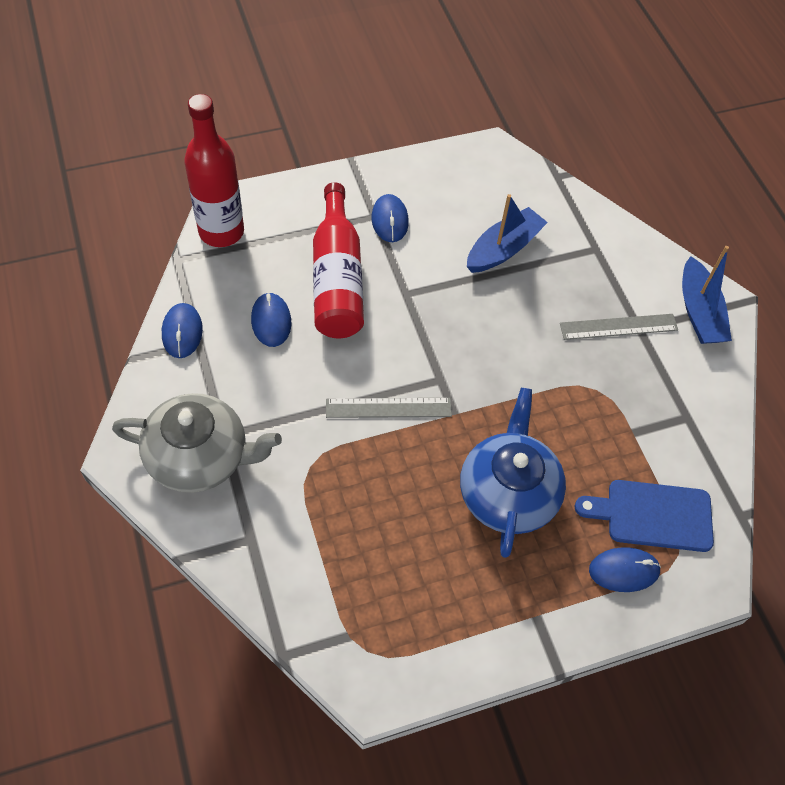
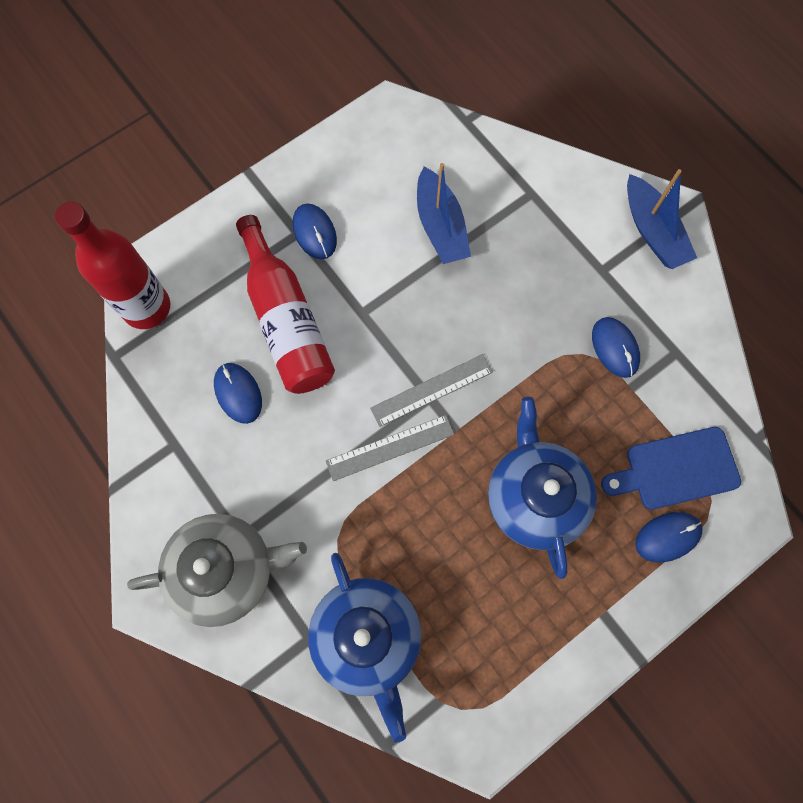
camera: 15 degrees left, 15 degrees up
(182, 332) = (153, 438): blue mouse -> blue mouse (615, 348)
(304, 557) = (367, 638): none -> blue teapot
(503, 249) = (440, 226): blue boat -> blue boat turned 135 degrees clockwise
(618, 326) = (581, 275): grey ruler -> grey ruler (431, 390)

